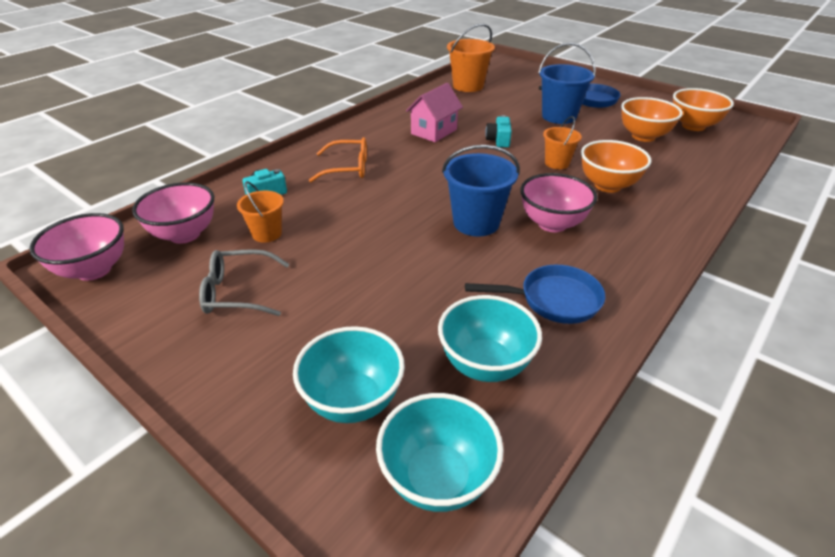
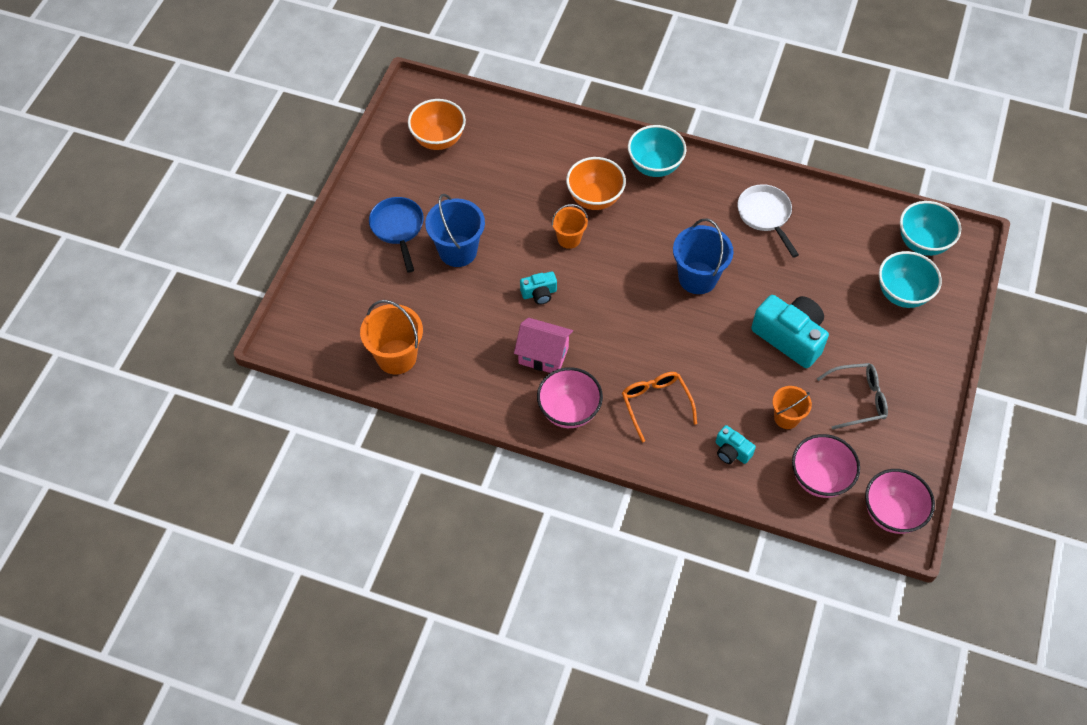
camera: 110 degrees left, 20 degrees up
(238, 292) = (858, 399): grey glasses -> grey glasses turned 75 degrees counterclockwise
(359, 265) = (790, 337): none -> turquoise camera
(485, 364) = (841, 240): turquoise bowl -> turquoise bowl (654, 166)
(552, 224) = (674, 228): pink bowl -> pink bowl (569, 411)
(553, 300) = (765, 216): blue pan -> white pan
(643, 136) = (480, 178): orange bowl -> none

